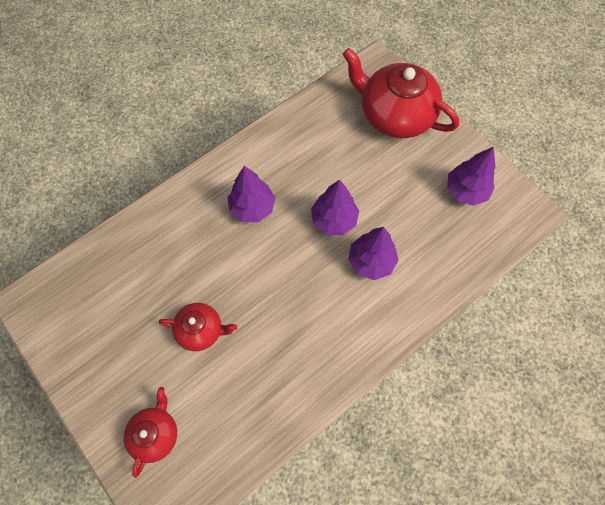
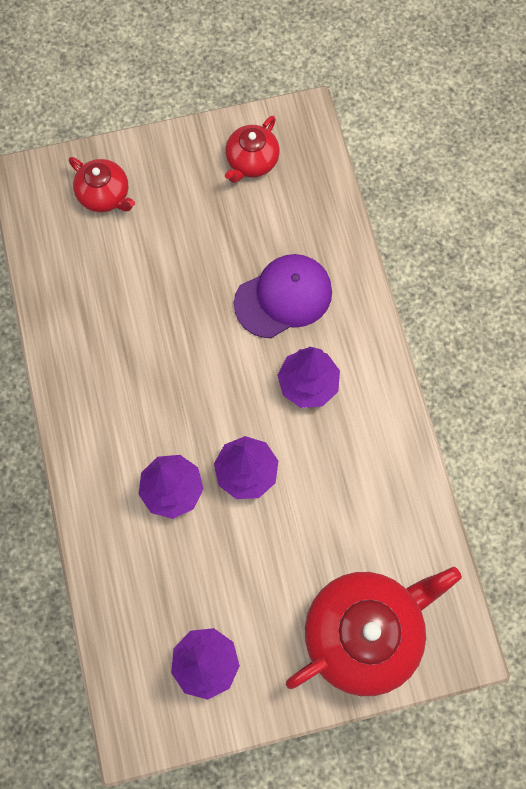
camera: 115 degrees right, 5 degrees up
(192, 251) = (283, 297): none -> purple cap
(201, 330) = (186, 272): red teapot -> red teapot (251, 161)

